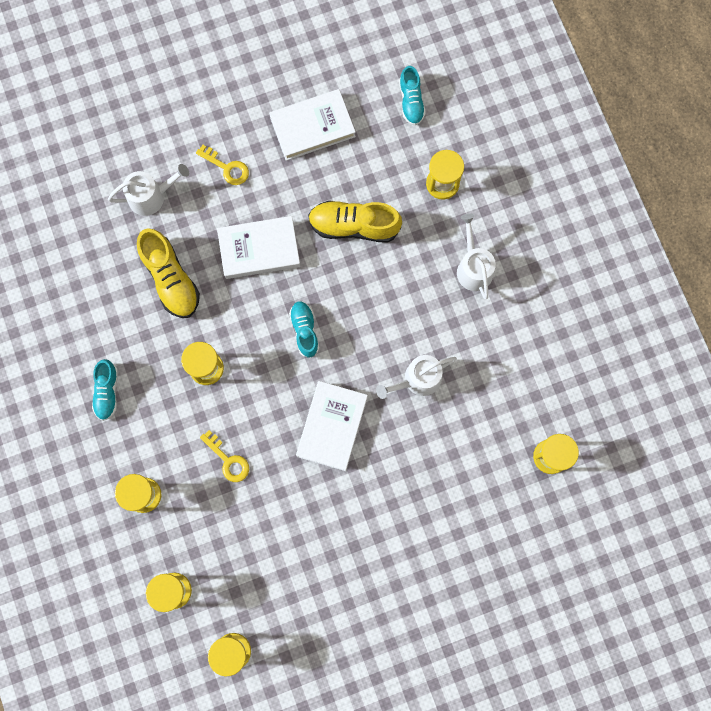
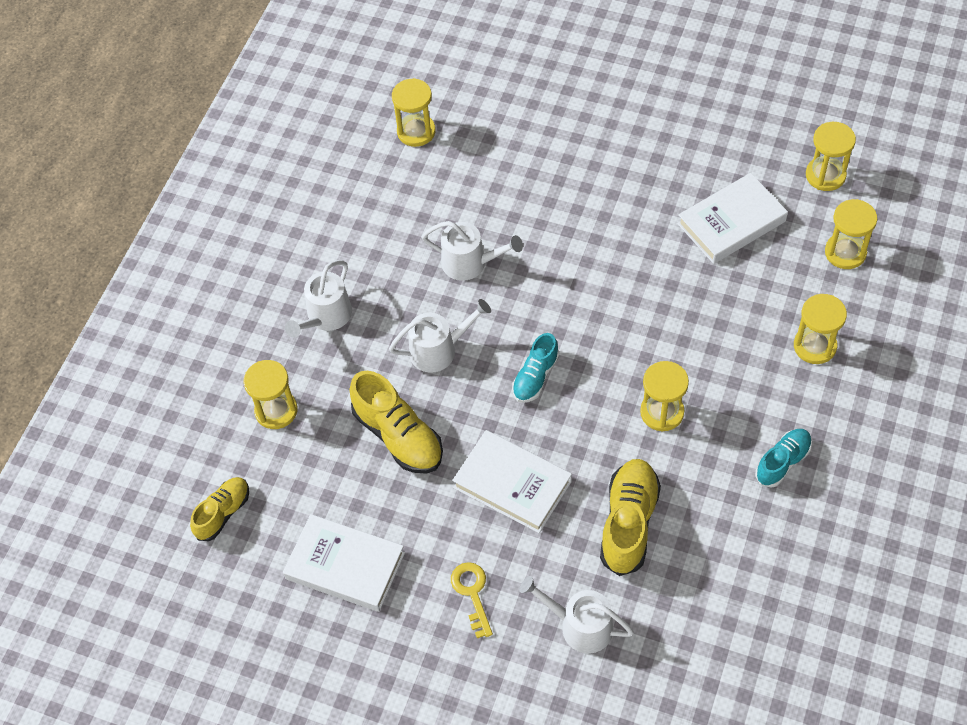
camera: 135 degrees left, 20 degrees down
(228, 460) = (707, 319): yellow key -> none
(332, 426) = (584, 280): white book -> white book (731, 222)
(381, 301) = (438, 350): none -> white watering can
(411, 101) = (223, 513): turquoise shoe -> yellow shoe

